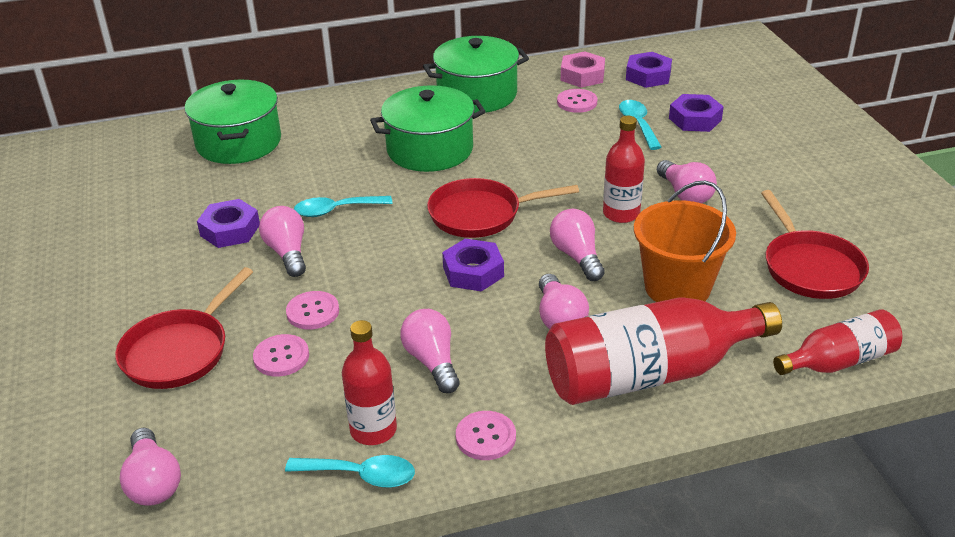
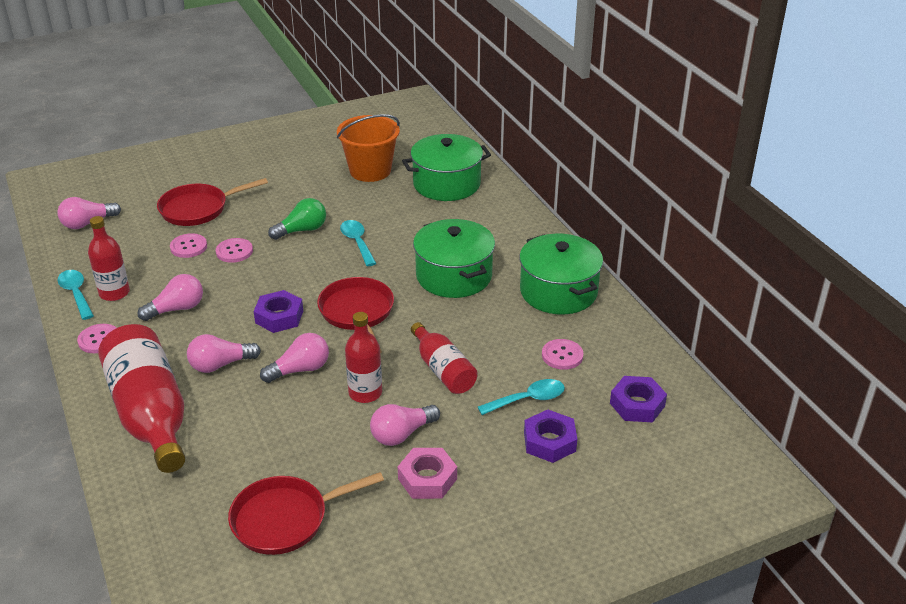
camera: 80 degrees right, 0 degrees up
(180, 351) = (198, 209): red pan -> red pan turned 45 degrees counterclockwise
(230, 230) = (328, 202): purple nut -> none
(287, 253) = (302, 230): pink light bulb -> green light bulb
(361, 475) = (76, 294): turquoise spoon -> turquoise spoon turned 150 degrees clockwise
(582, 76) = (620, 356): pink nut -> pink nut (427, 479)
(677, 287) = (257, 429): orange bucket -> orange bucket (370, 171)
(838, 361) = (152, 529): red bottle -> red bottle (443, 370)

